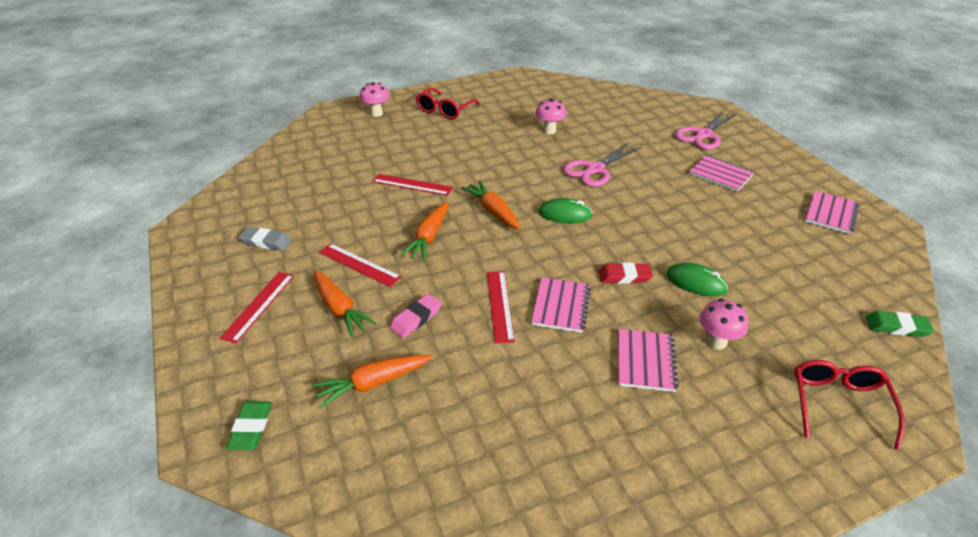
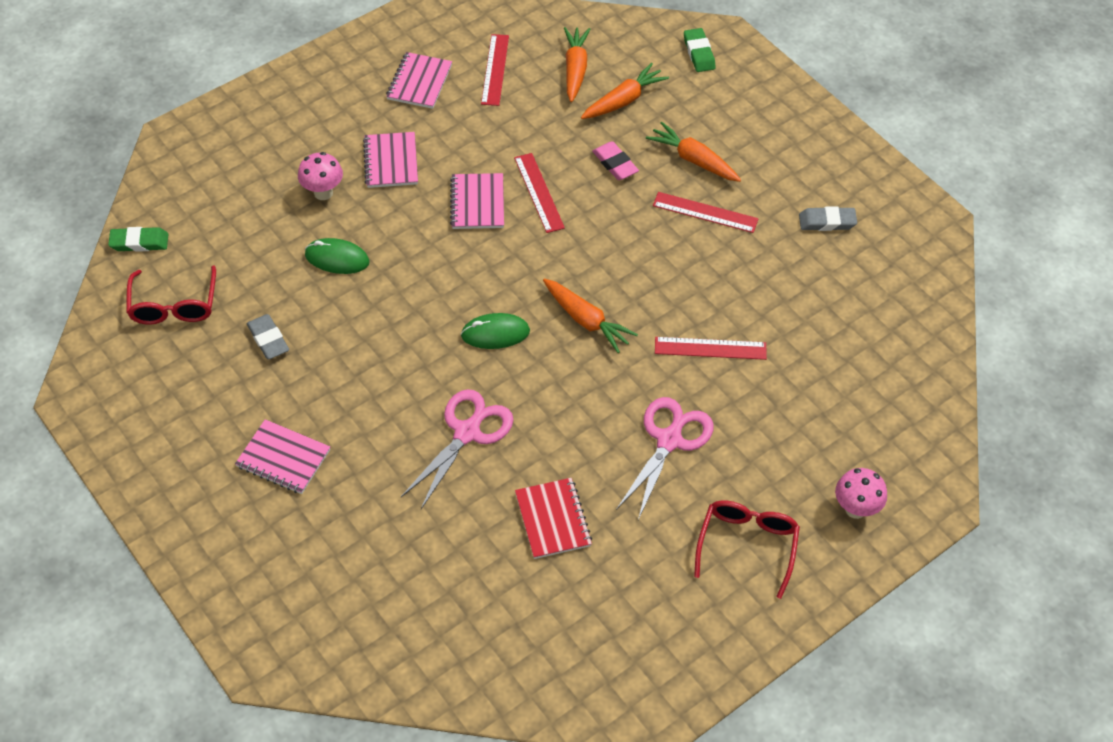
camera: 165 degrees right, 15 degrees up
(259, 306) = (773, 148): red ruler -> red ruler (495, 69)
(416, 318) = (615, 164): pink eraser -> pink eraser turned 60 degrees counterclockwise
(429, 237) = (648, 264): orange carrot -> orange carrot (575, 69)
(549, 131) = (553, 519): pink mushroom -> red notebook
(624, 276) = (415, 252): red eraser -> none
(703, 135) = (298, 562): pink scissors -> pink scissors (669, 440)
(746, 236) = (268, 339): none -> grey eraser
(831, 214) = (148, 403): pink notebook -> pink notebook (419, 82)
(838, 403) = (225, 155): red glasses -> red glasses (174, 306)

